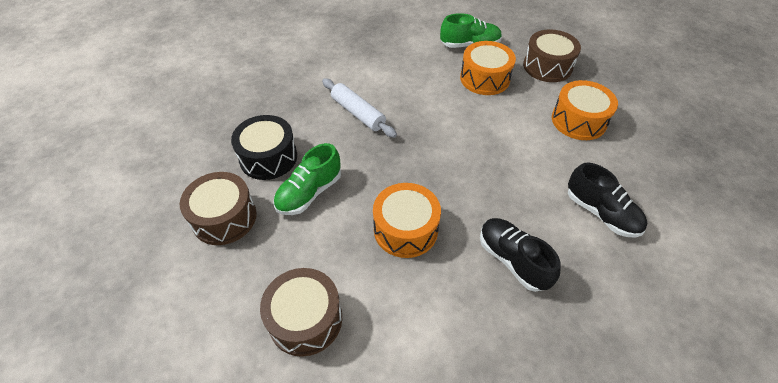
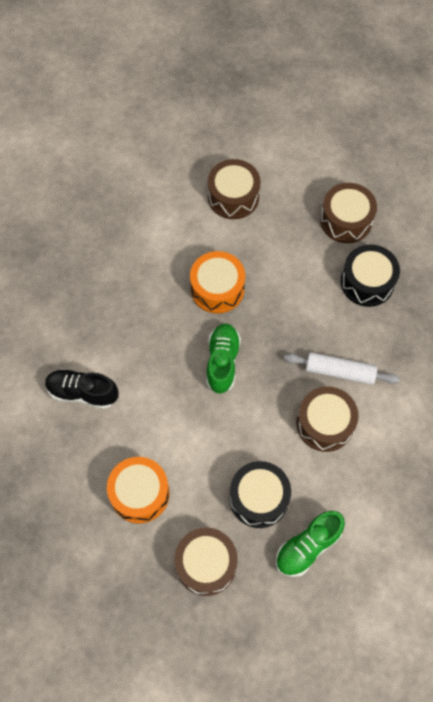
camera: 145 degrees right, 15 degrees up
(309, 193) = (308, 273): green shoe -> green shoe (222, 362)
(400, 91) = (325, 424): none -> brown drum
(484, 78) = (259, 498): orange drum -> black drum
(512, 260) = (130, 311): black shoe -> none

